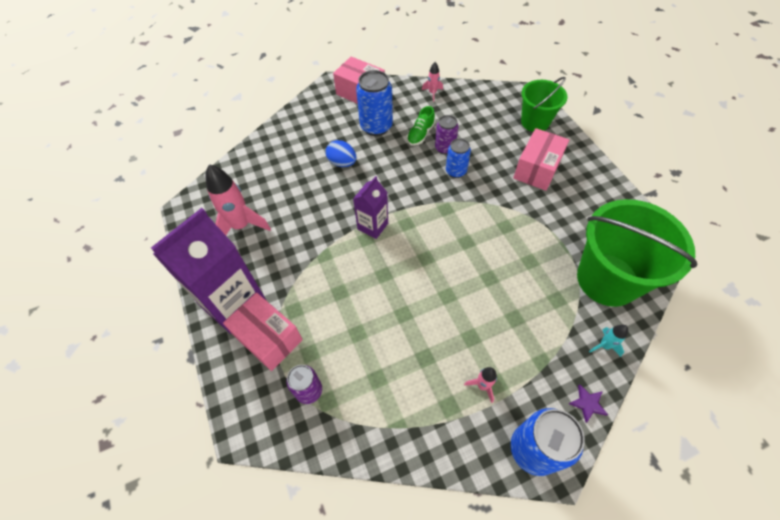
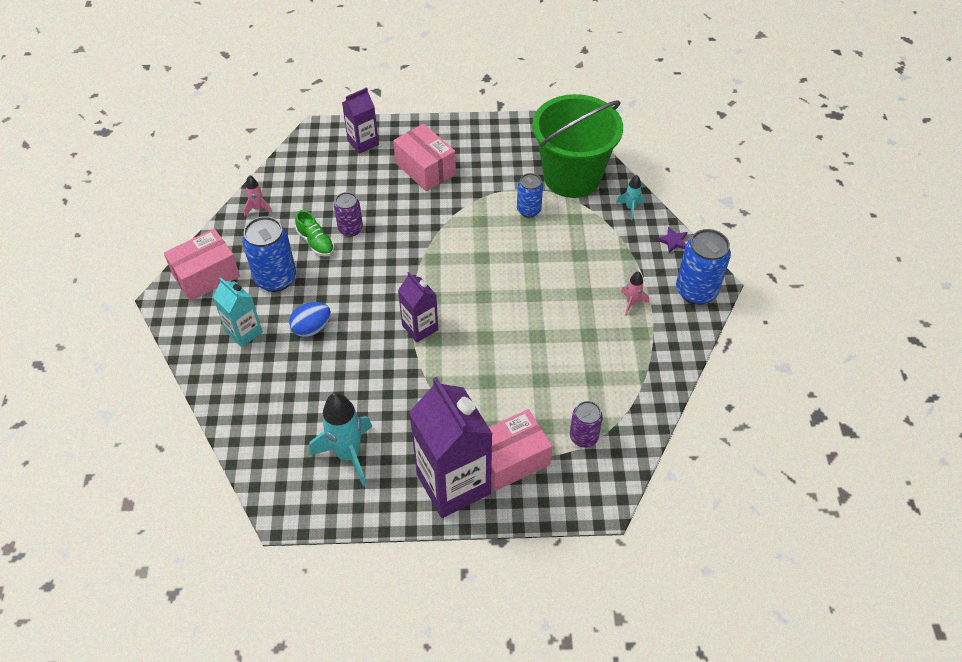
camera: 70 degrees left, 5 degrees down
(241, 226) = (348, 454): pink rocket -> turquoise rocket
(323, 129) = (244, 332): none -> turquoise carton
(456, 171) = (388, 232): blue can -> blue can (529, 210)
(535, 122) = (363, 143): green bucket -> purple carton

